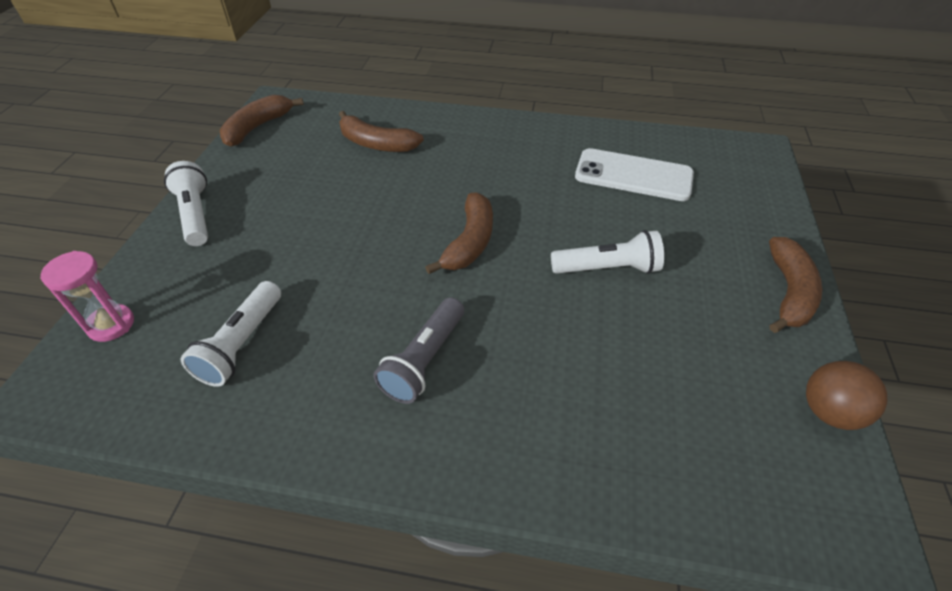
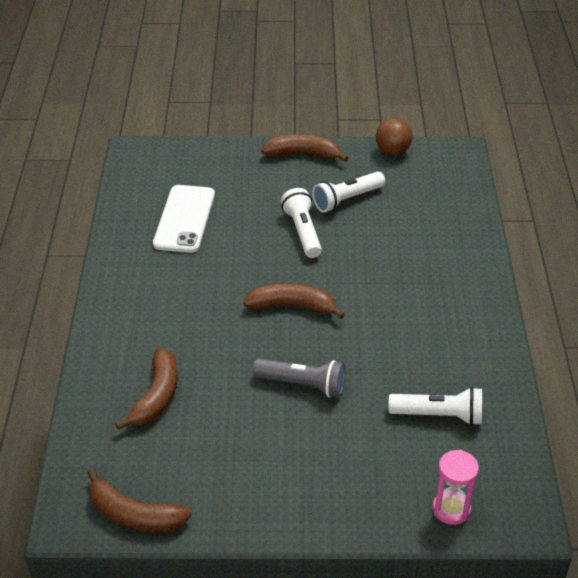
camera: 100 degrees left, 5 degrees down
(195, 215) = (302, 509): white flashlight -> white flashlight (347, 200)
(424, 360) = (416, 313): grey flashlight -> grey flashlight (302, 385)

